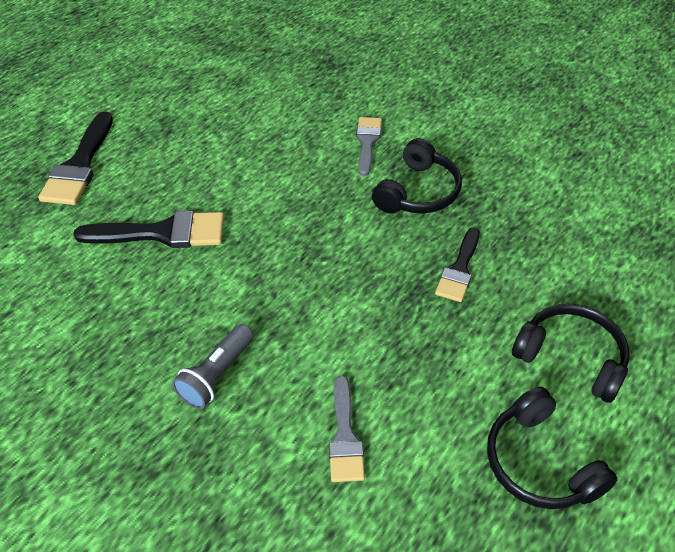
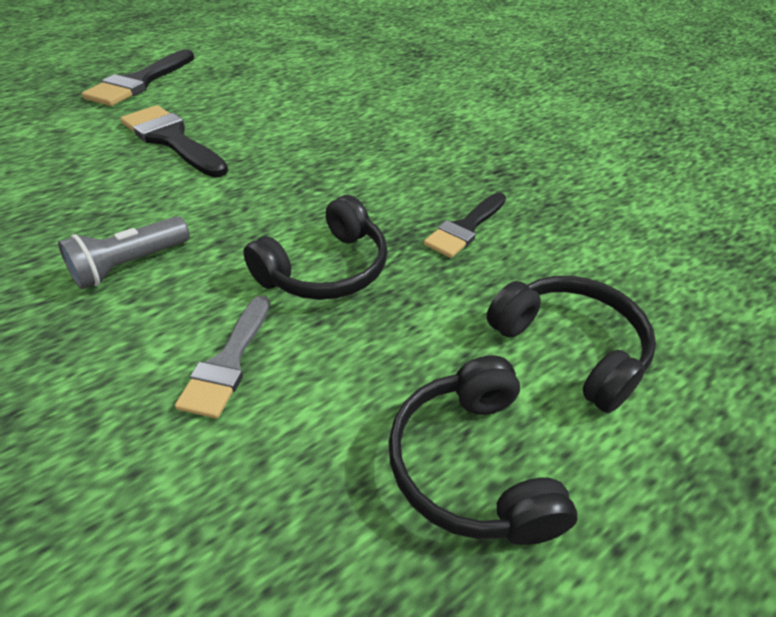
camera: 15 degrees right, 5 degrees down
(162, 233) = (172, 140): black brush -> black brush turned 150 degrees counterclockwise
(367, 142) = (421, 110): grey brush -> none
(418, 192) = (453, 155): black headphones -> black headphones (326, 269)

